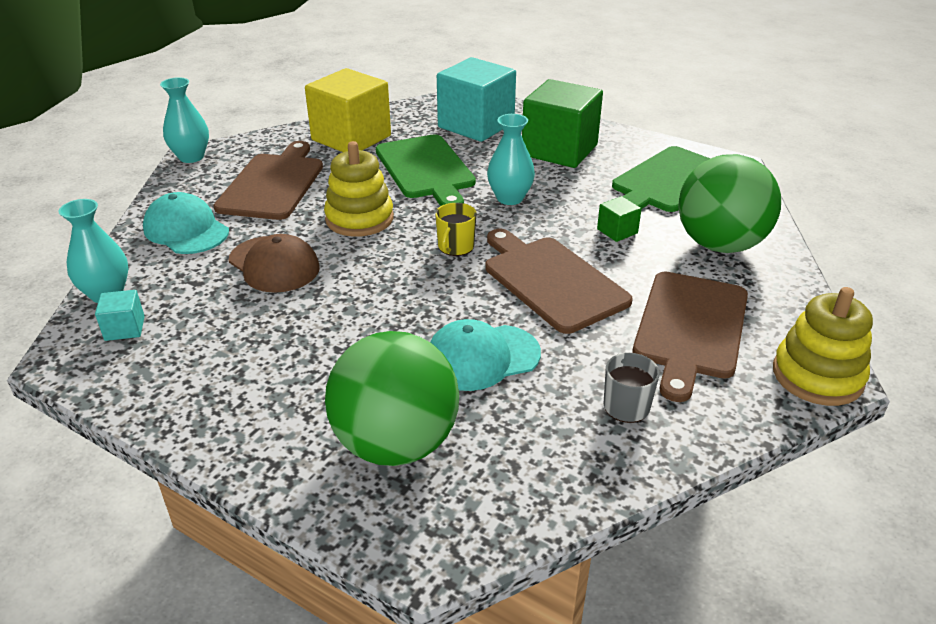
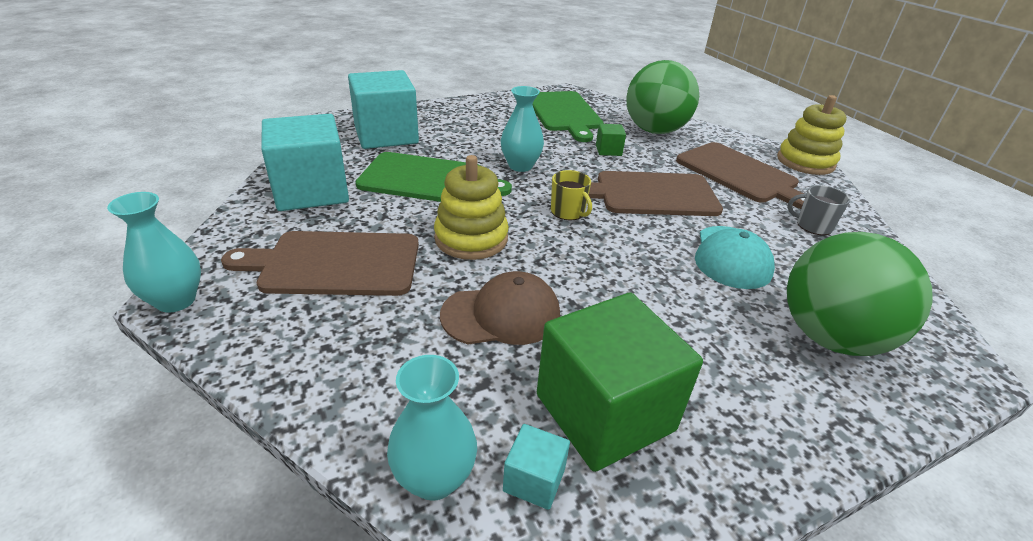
camera: 60 degrees left, 0 degrees up
(186, 230) = (355, 357): turquoise cap -> none
(272, 184) = (335, 264): brown cutting board -> brown cutting board turned 45 degrees counterclockwise
(351, 138) = (312, 191): yellow cube -> turquoise cube
(559, 150) = (474, 125): green cube -> green cube (604, 412)

